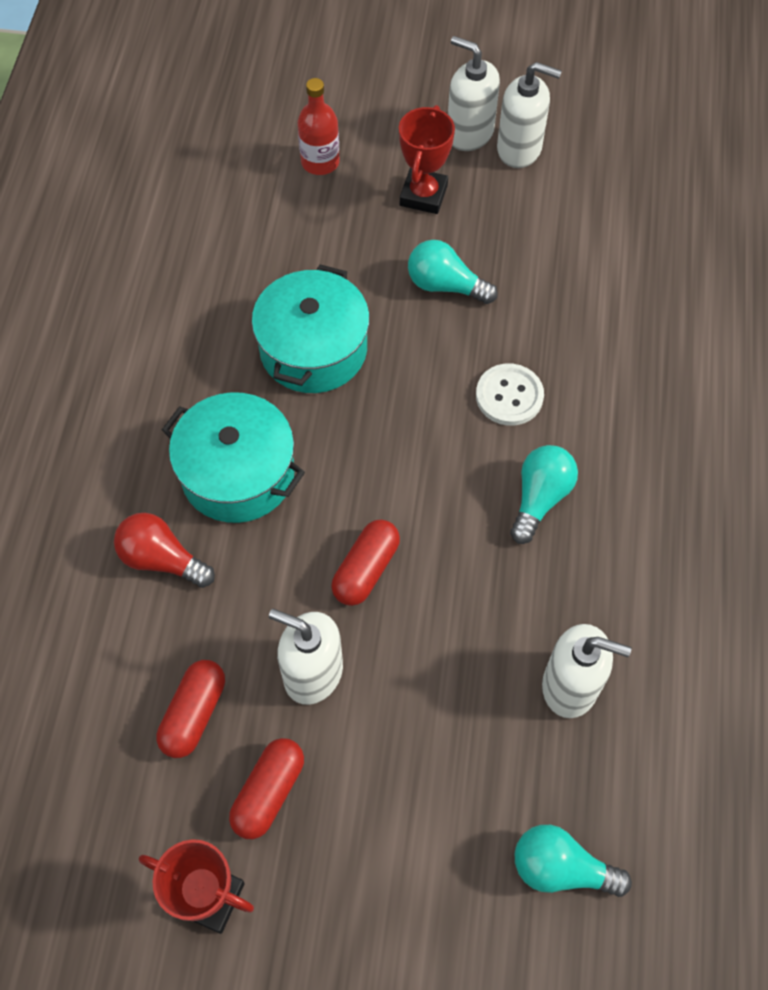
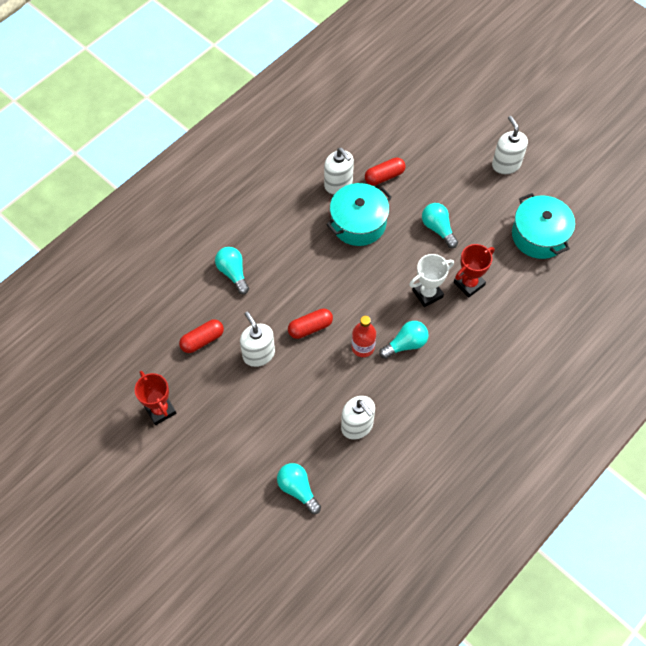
camera: 35 degrees right, 0 degrees up
(162, 559) = (233, 273): red light bulb -> turquoise light bulb
(238, 473) = (288, 257): turquoise pot -> turquoise pot (539, 235)
(269, 792) = (209, 387): red capsule -> red capsule (384, 176)
(320, 162) = (425, 140): red bottle -> red bottle (363, 347)
(423, 195) = (461, 182): red trophy -> red trophy (469, 284)
(509, 396) = (427, 293): white button -> white trophy
(519, 149) = (523, 185): white soap dispenser -> white soap dispenser (338, 184)

